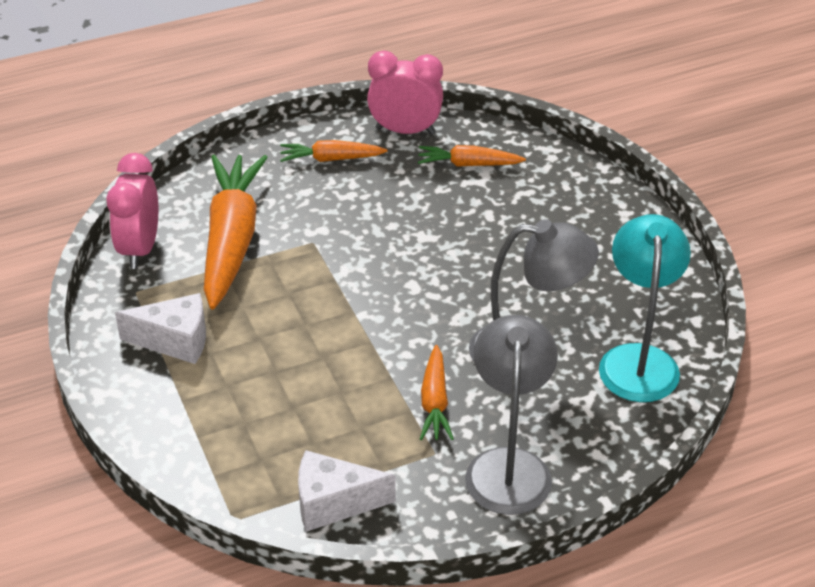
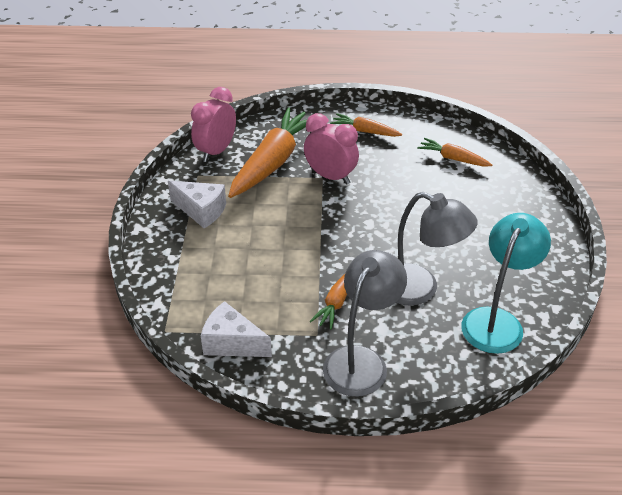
camera: 25 degrees right, 0 degrees up
(405, 131) = (423, 127): pink clock -> pink clock (330, 176)

